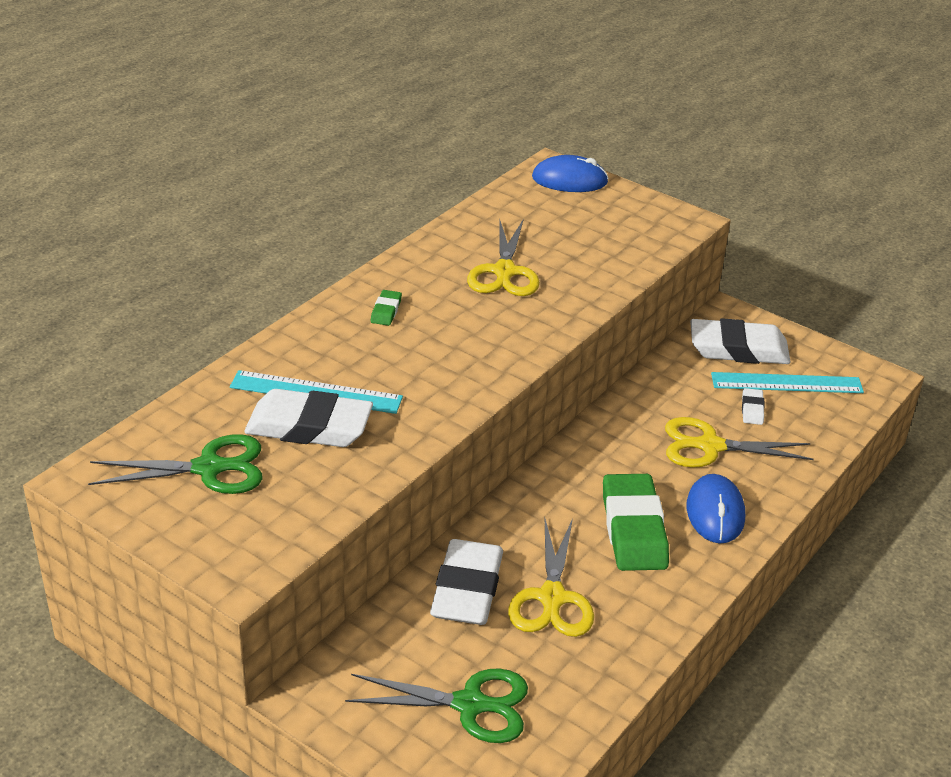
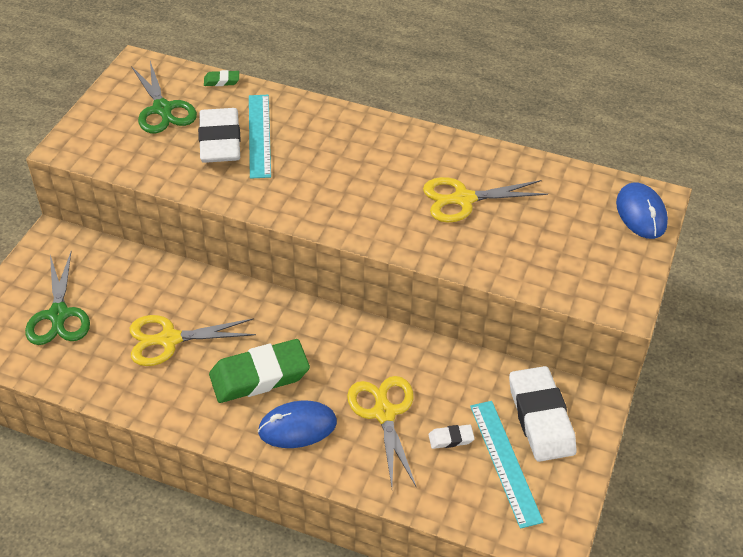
camera: 75 degrees right, 10 degrees up
(386, 311) = (373, 146): green eraser -> green eraser (221, 81)
(467, 589) = (166, 292): white eraser -> none

